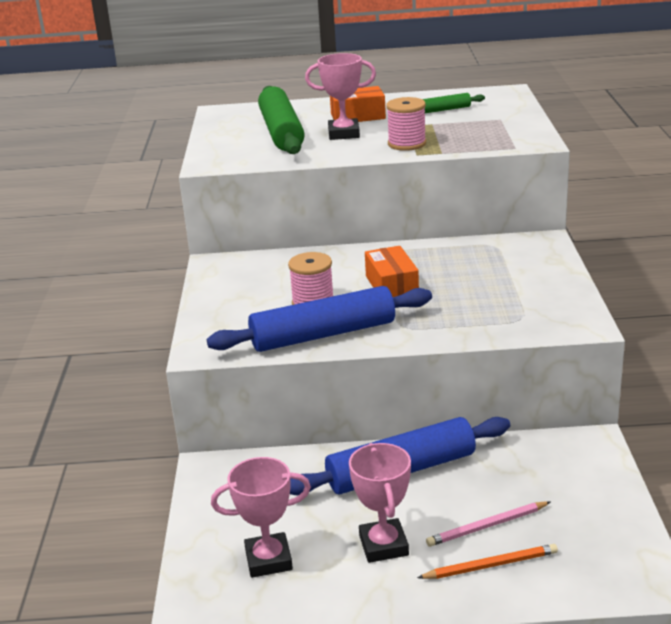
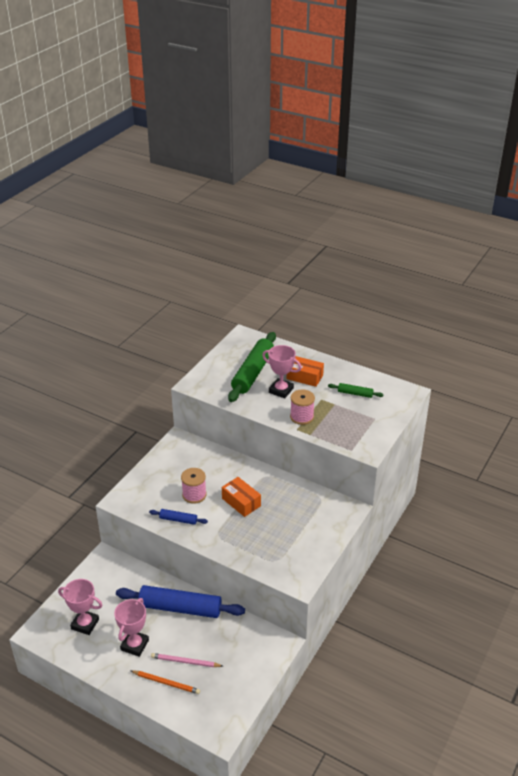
camera: 30 degrees right, 10 degrees up
(323, 335) = (178, 520): blue rolling pin -> blue rolling pin, size x0.47
(391, 285) = (241, 502): orange box -> orange box turned 60 degrees counterclockwise

